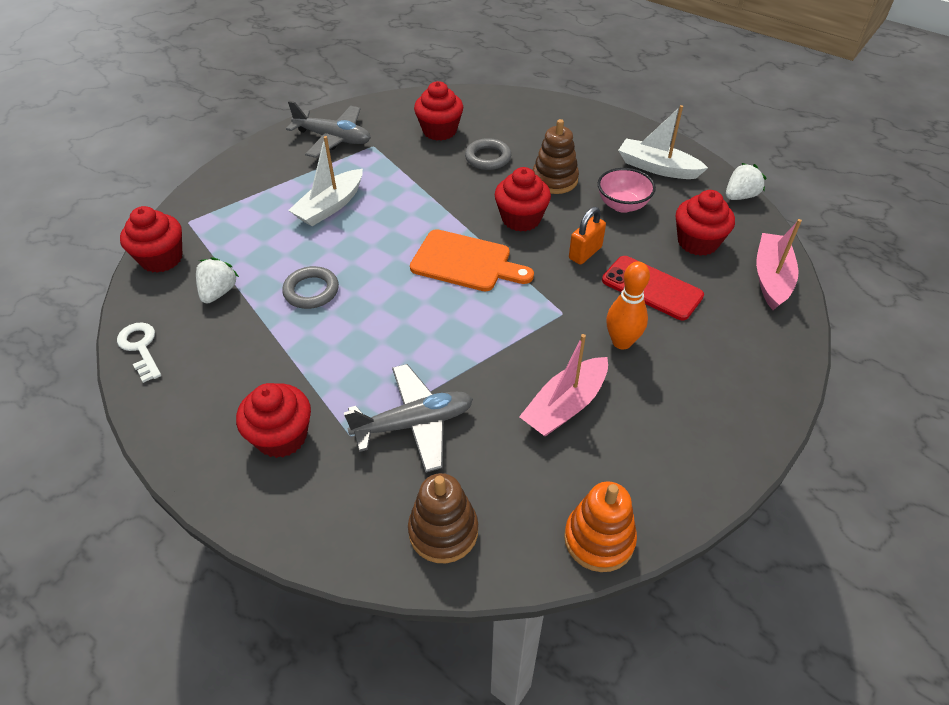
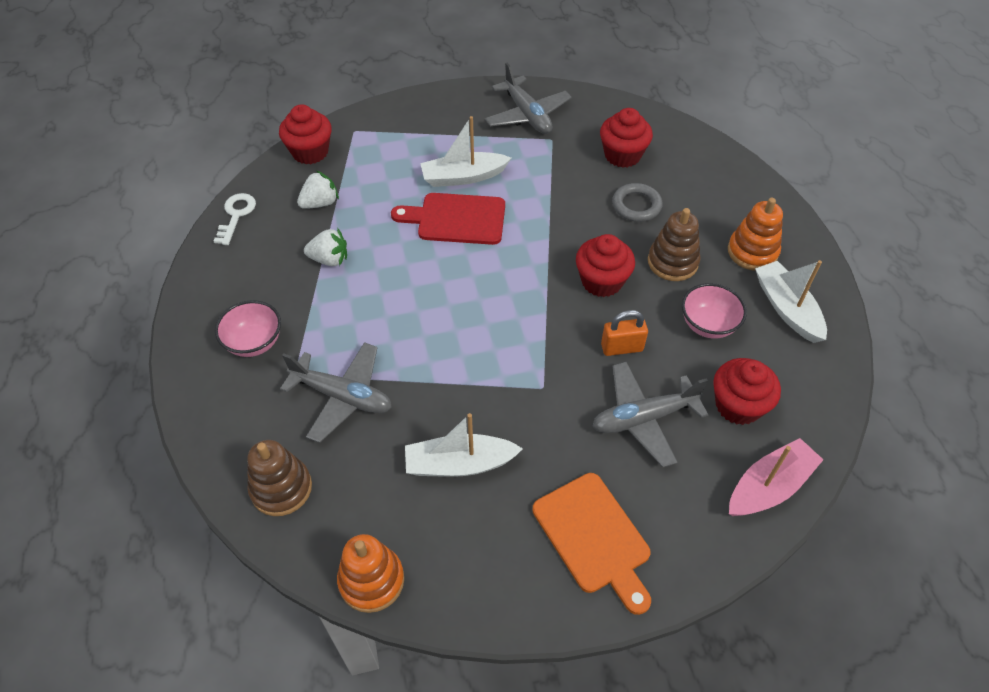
camera: 40 degrees right, 5 degrees up
(281, 437) = (254, 342): red cupcake -> pink bowl
(311, 291) = (380, 242): grey ring -> none
(359, 238) = (456, 219): none -> red cutting board
(465, 262) = (515, 291): orange cutting board -> orange cutting board (594, 537)
(565, 406) = (459, 464): pink boat -> white boat
(597, 146) = (752, 252): none -> orange stacking toy
(621, 342) = (562, 446): orange bowling pin -> none
(652, 288) = (643, 418): red phone -> grey plane
(740, 196) = (838, 389): white strawberry -> white strawberry (329, 259)

